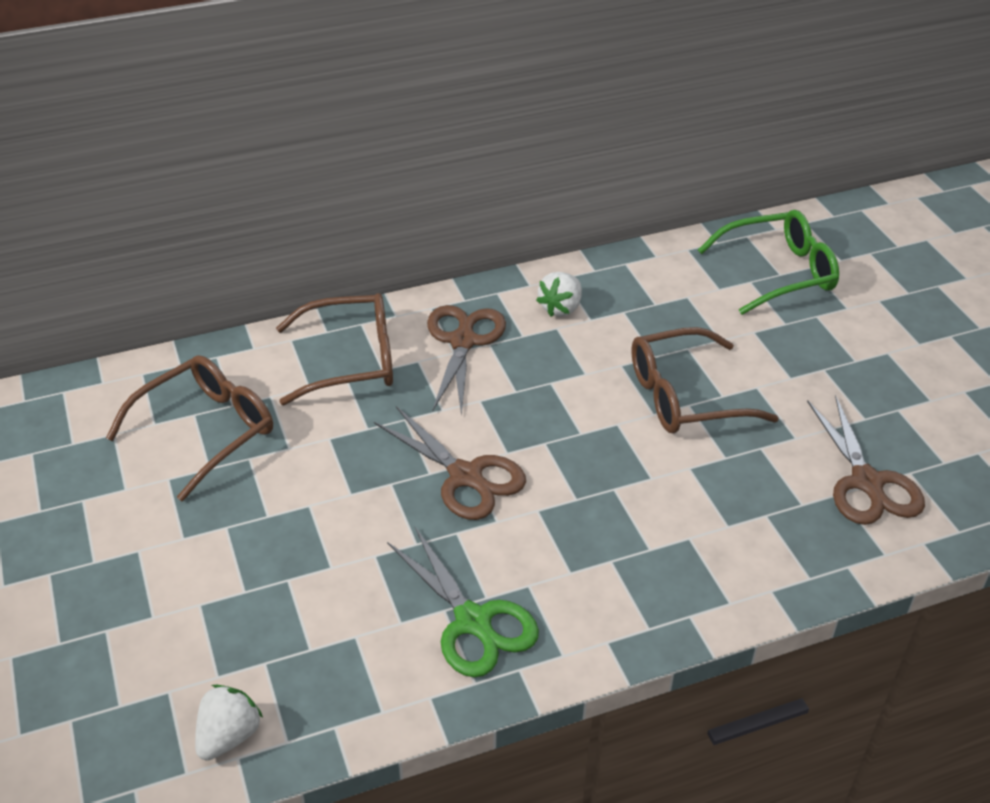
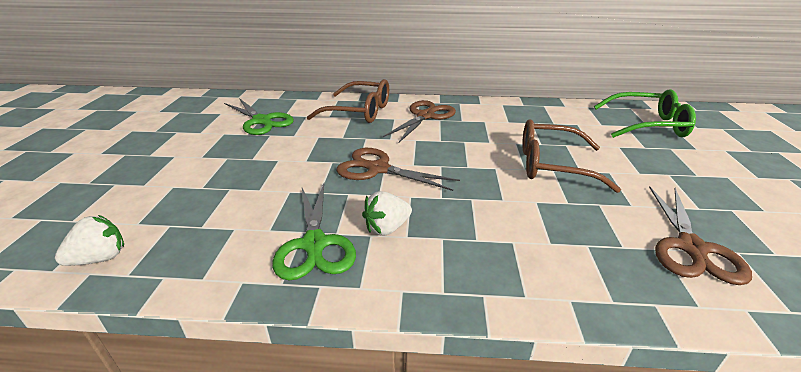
camera: 25 degrees right, 10 degrees down
(206, 431) = (261, 121): brown glasses -> green scissors
(465, 476) = (378, 169): brown scissors -> brown scissors turned 135 degrees clockwise
(561, 308) = (492, 114): white strawberry -> white strawberry (387, 228)

